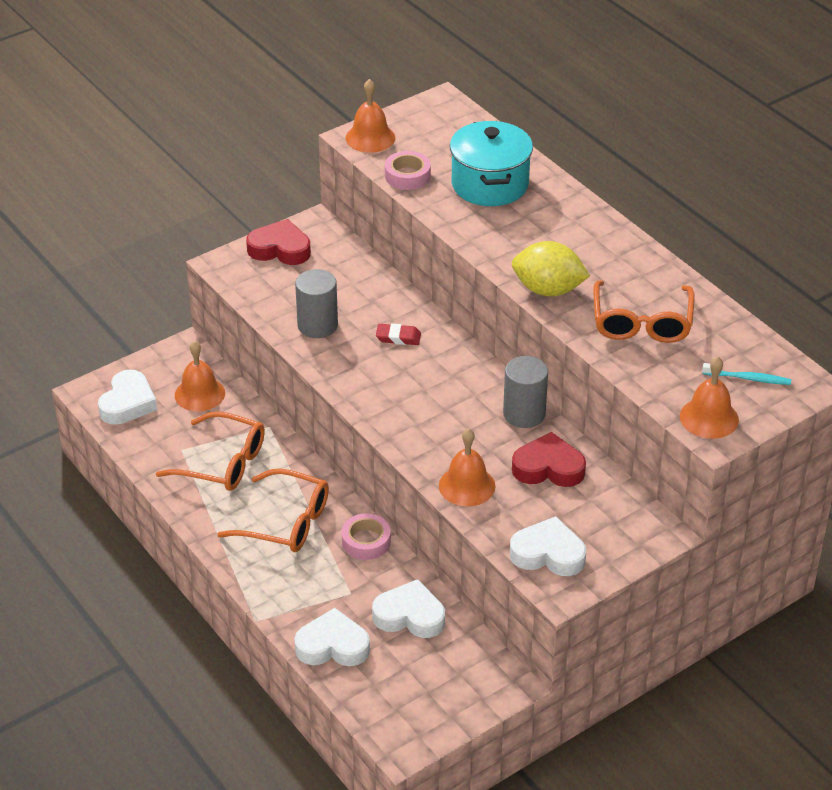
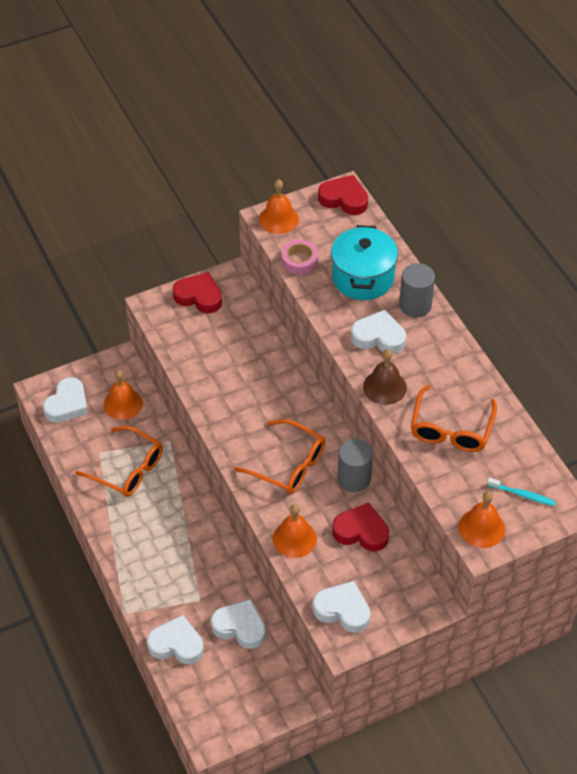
camera: 10 degrees right, 10 degrees up
(286, 522) = (164, 529): orange glasses -> orange glasses (288, 465)
(317, 325) = (212, 373): grey cylinder -> grey cylinder (415, 305)
(366, 541) = (221, 556): pink tape -> none
(398, 337) = (272, 393): red eraser -> none
(444, 110) = (344, 199): none -> red heart
(526, 241) = (379, 337): none -> white heart
(548, 290) = (384, 387): yellow lemon -> brown bell

